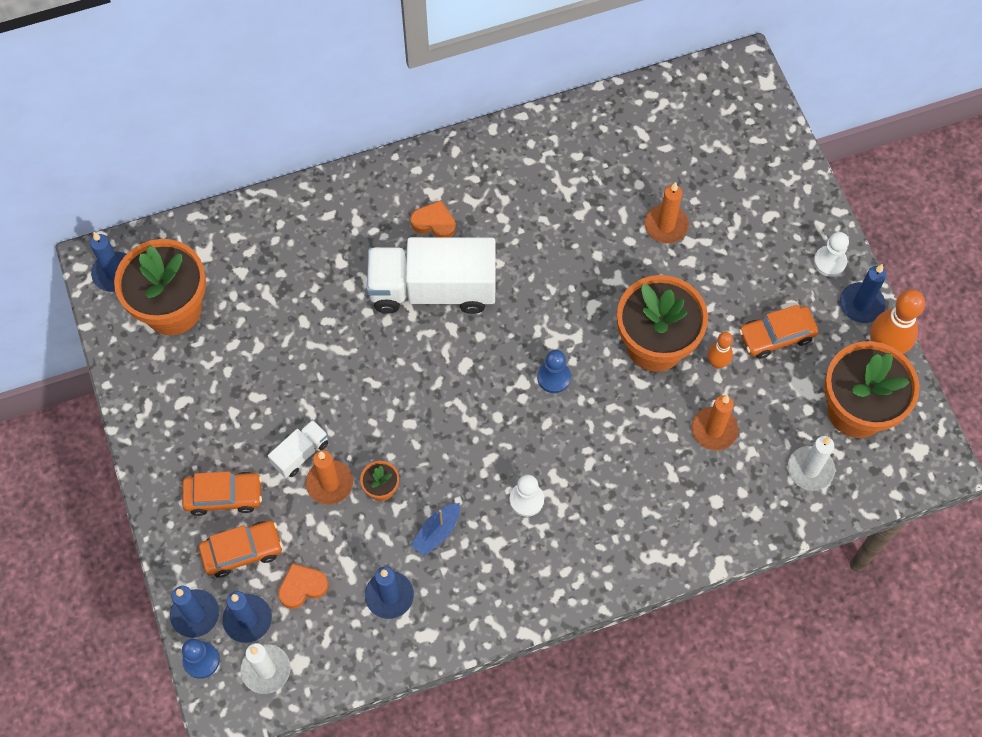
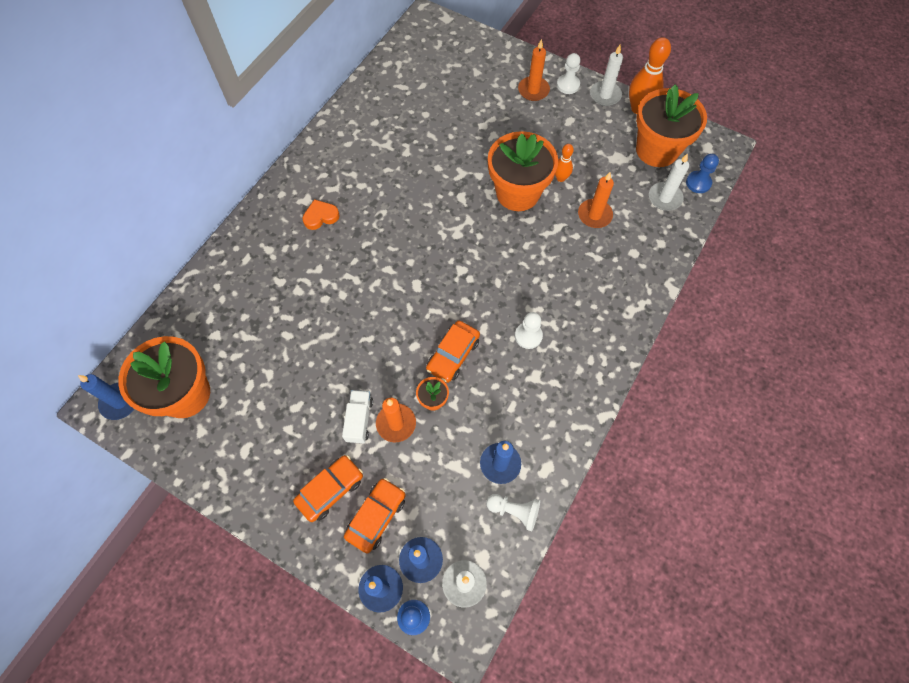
camera: 40 degrees left, 0 degrees up
(302, 587) = (438, 506): orange heart -> none
(364, 647) = (514, 511): none -> white pawn
(433, 289) = (355, 255): white truck -> none
(437, 532) = (493, 399): blue boat -> none
(554, 377) = (477, 253): blue pawn -> blue pawn (698, 183)
(666, 225) = (462, 125): orange candle -> orange candle (533, 90)
(776, 336) = (578, 141): orange car -> orange car (453, 355)
(861, 304) = (605, 95): blue candle -> white candle

